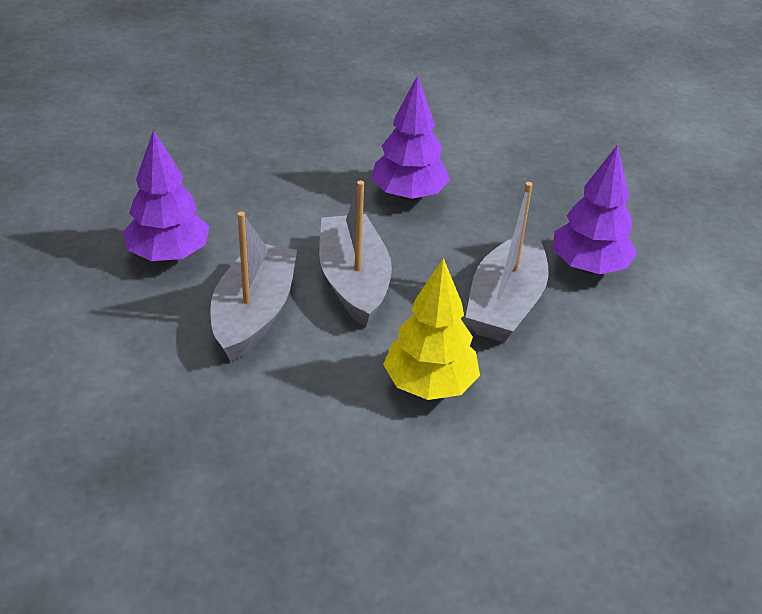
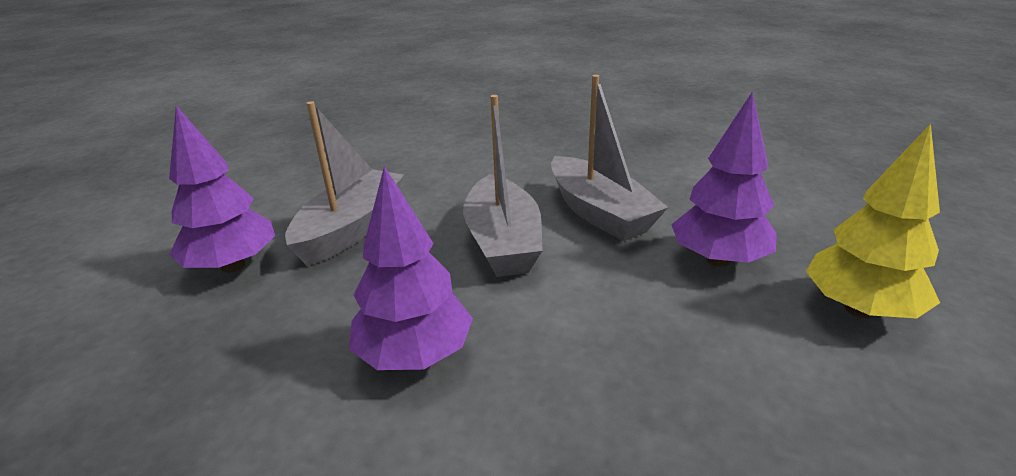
camera: 175 degrees left, 10 degrees down
(254, 314) = (599, 213): grey boat -> grey boat turned 45 degrees counterclockwise
(429, 385) = (445, 176): yellow tree -> yellow tree (859, 309)

